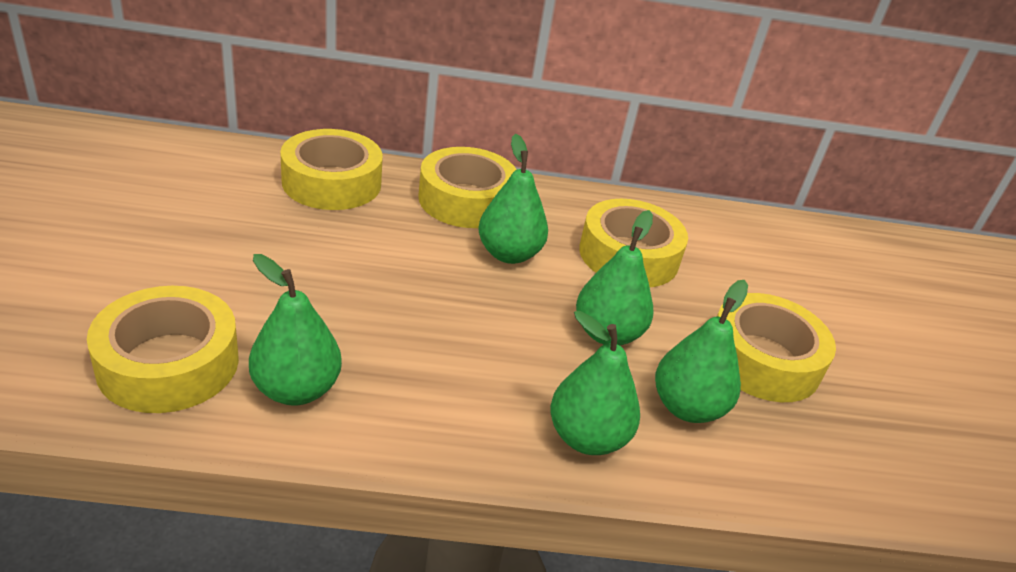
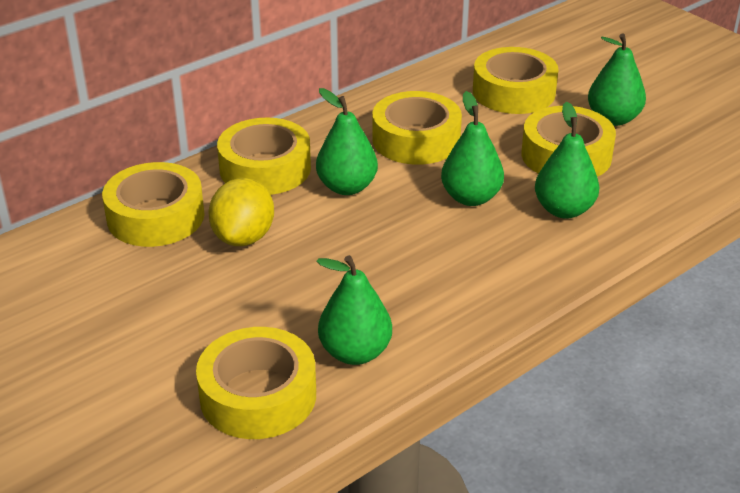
camera: 35 degrees left, 0 degrees up
(367, 237) = (243, 237): none -> yellow lemon
(587, 437) = (538, 262): green pear -> green pear (613, 119)
(785, 273) = (514, 92): none -> yellow tape

